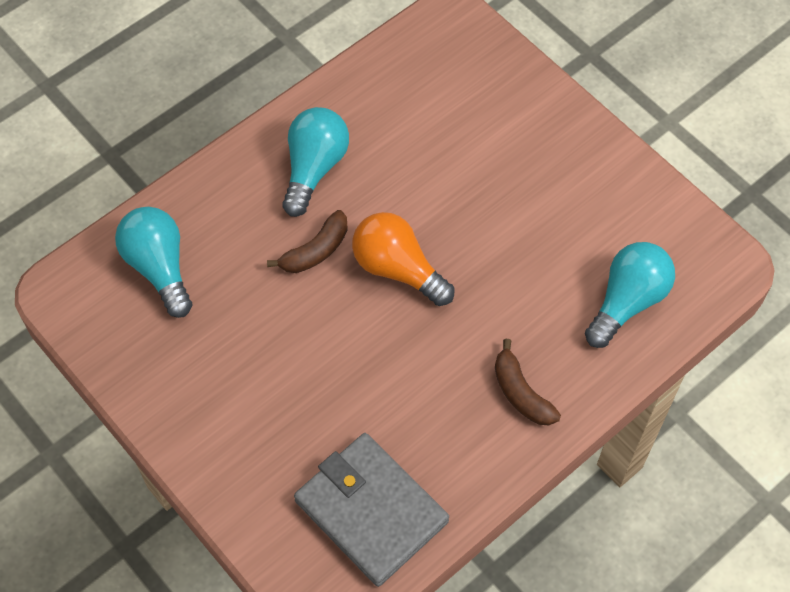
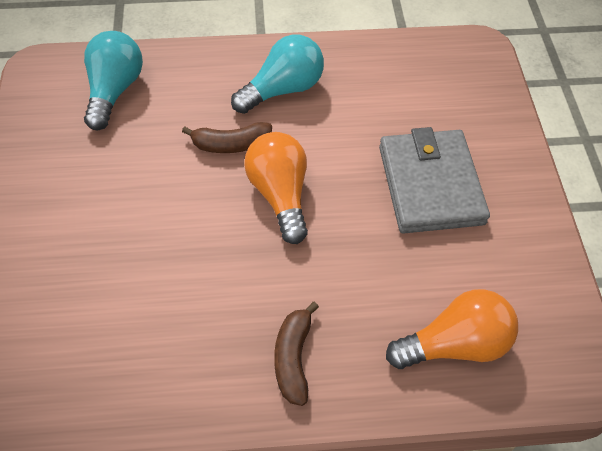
camera: 35 degrees right, 5 degrees down
(371, 511) = (84, 368): grey wallet -> grey wallet (430, 185)
(627, 301) = (454, 344): turquoise light bulb -> orange light bulb

